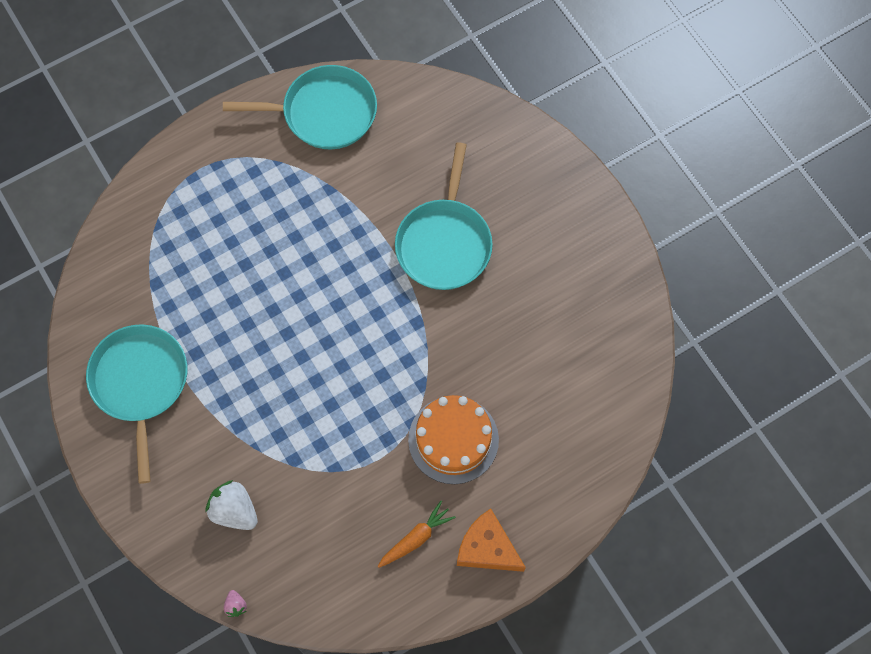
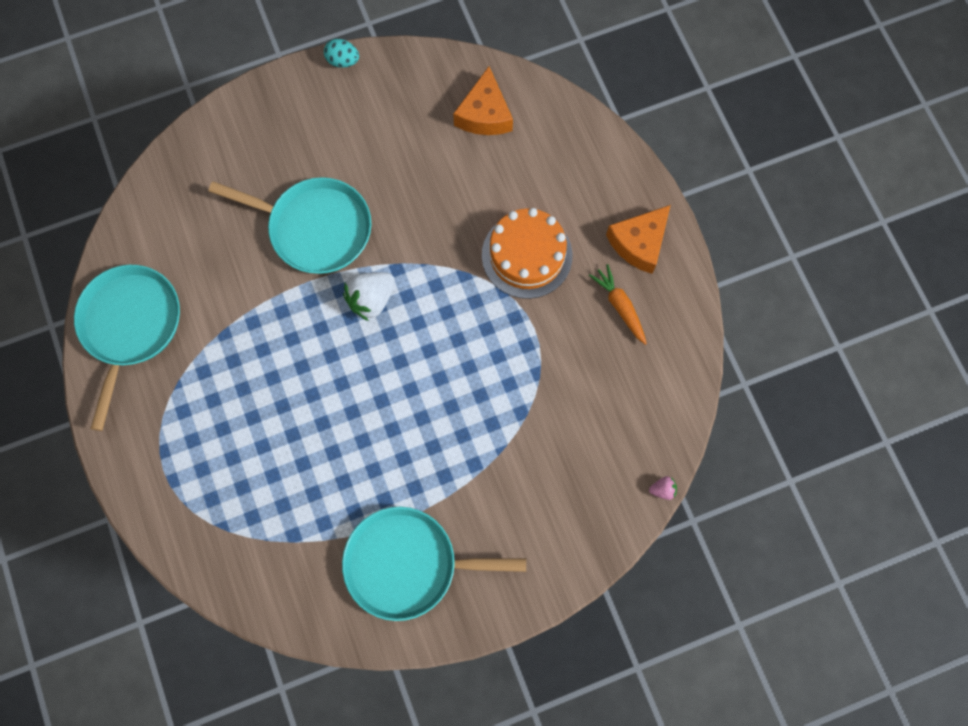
camera: 80 degrees left, 5 degrees up
(234, 511) = (565, 479): white strawberry -> white strawberry (371, 299)
(596, 374) = (484, 114): none -> orange cheese
(623, 233) = (343, 61): none -> turquoise egg

